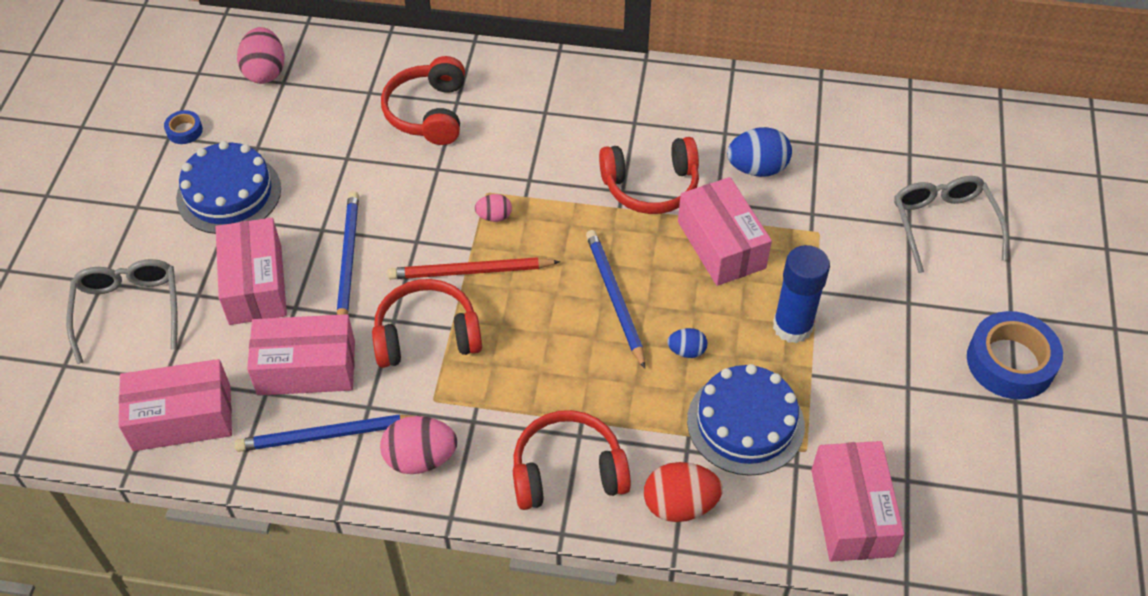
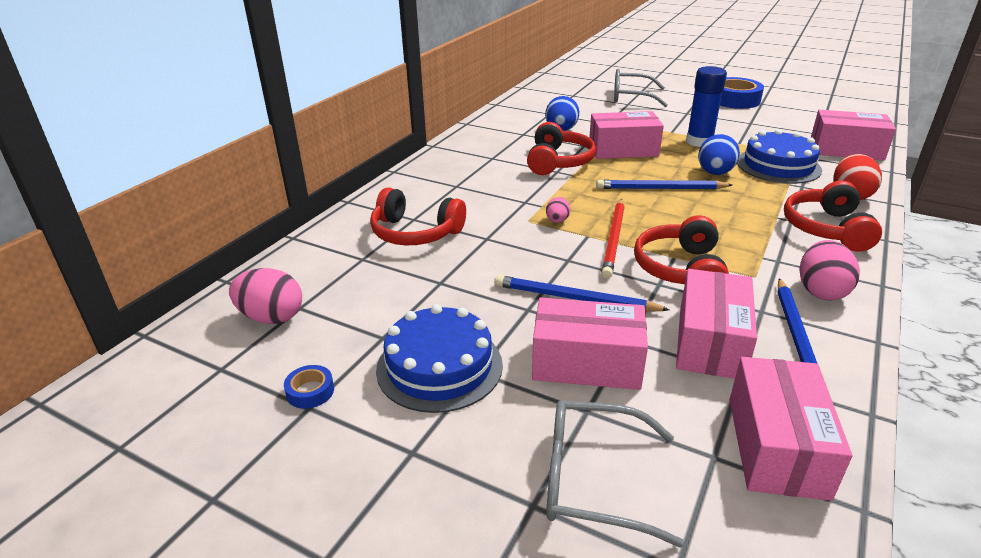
camera: 70 degrees left, 20 degrees down
(686, 351) = (715, 173): blue egg -> blue egg, size x1.80

